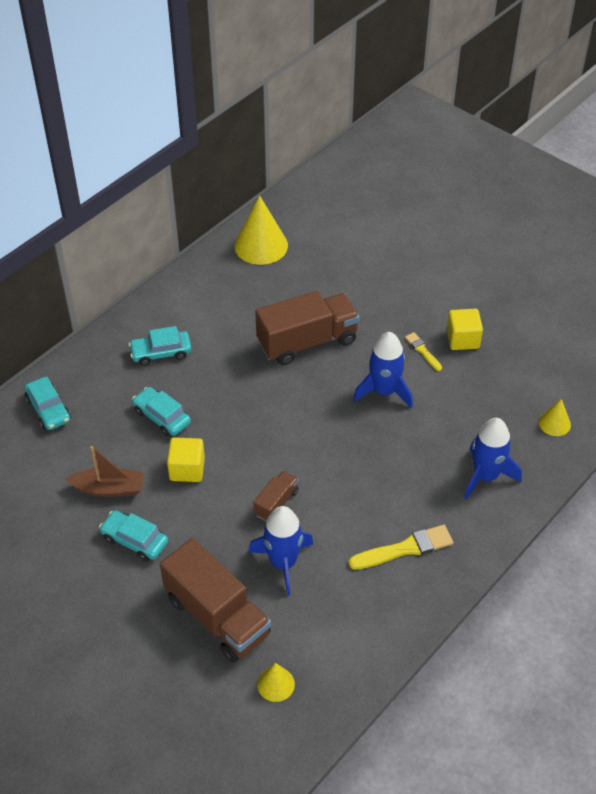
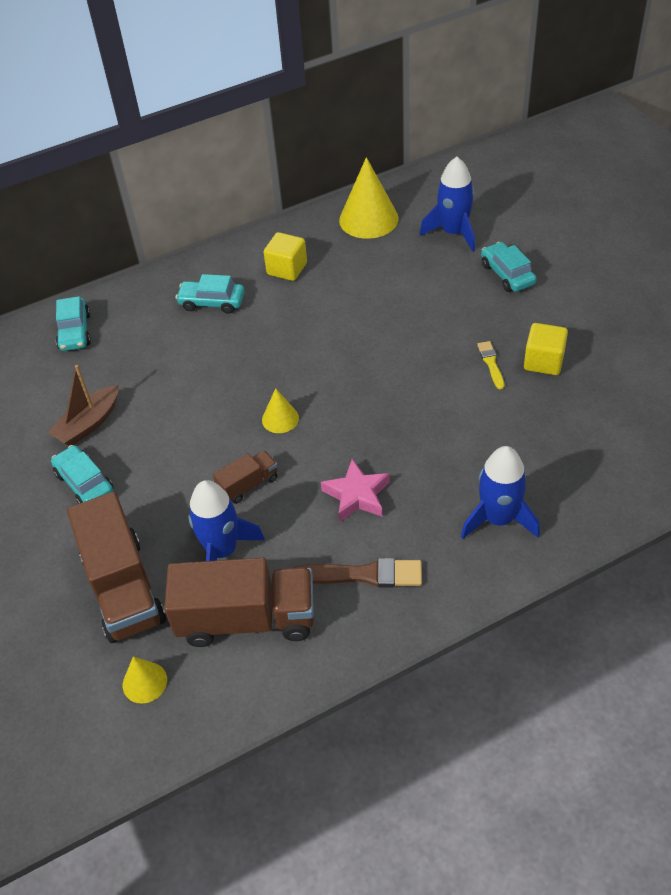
camera: 25 degrees right, 0 degrees up
(109, 489) = (88, 424): brown boat -> brown boat turned 105 degrees clockwise
(162, 417) = (178, 366): turquoise car -> turquoise car (507, 274)
(187, 469) = (175, 424): yellow cube -> yellow cube (287, 269)
(307, 342) = (368, 325): brown truck -> brown truck (247, 619)
(369, 487) = (357, 495): none -> pink star
(384, 391) = (426, 396): blue rocket -> blue rocket (453, 232)
(405, 548) = (364, 575): yellow brush -> brown brush
(554, 423) = (611, 481): yellow cone -> yellow cone (280, 419)

